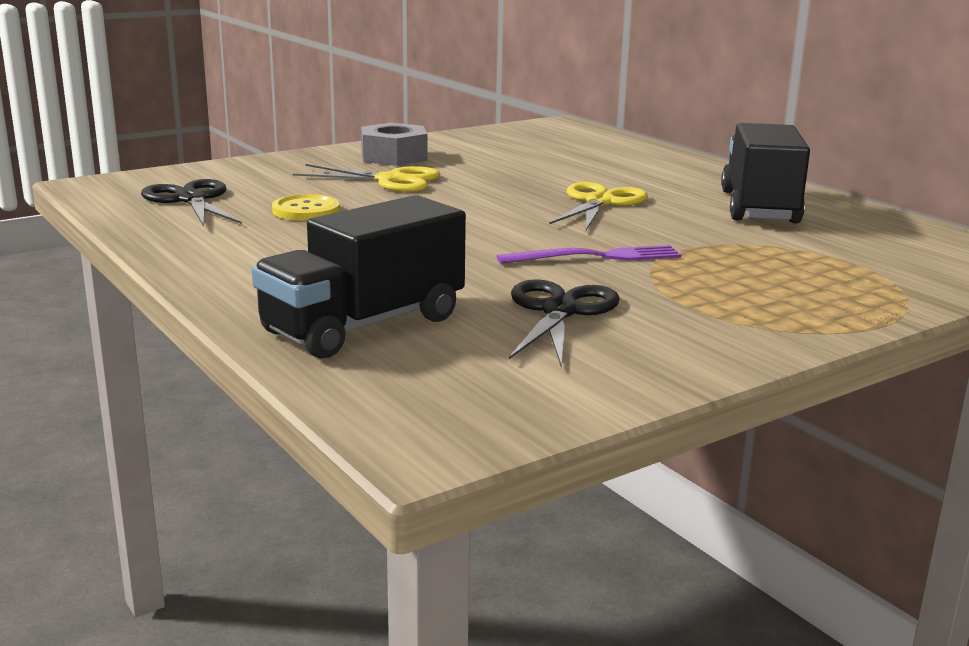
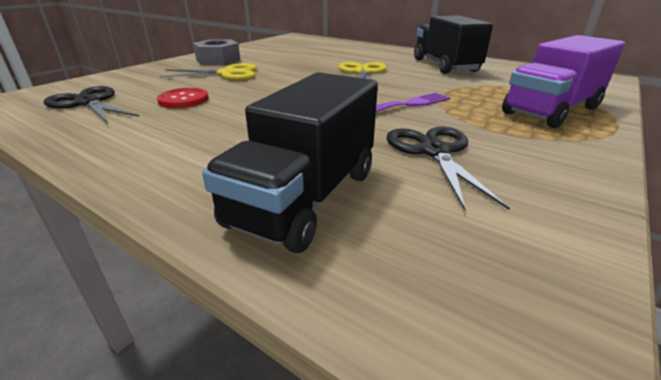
camera: 20 degrees left, 10 degrees up
(306, 210) = (183, 100): yellow button -> red button
(815, 293) = (551, 110): none -> purple truck

